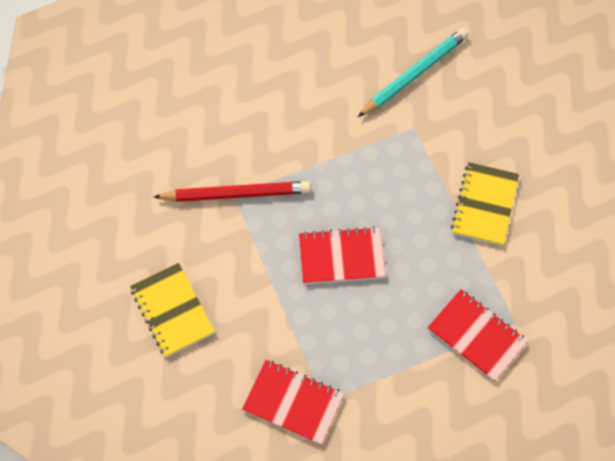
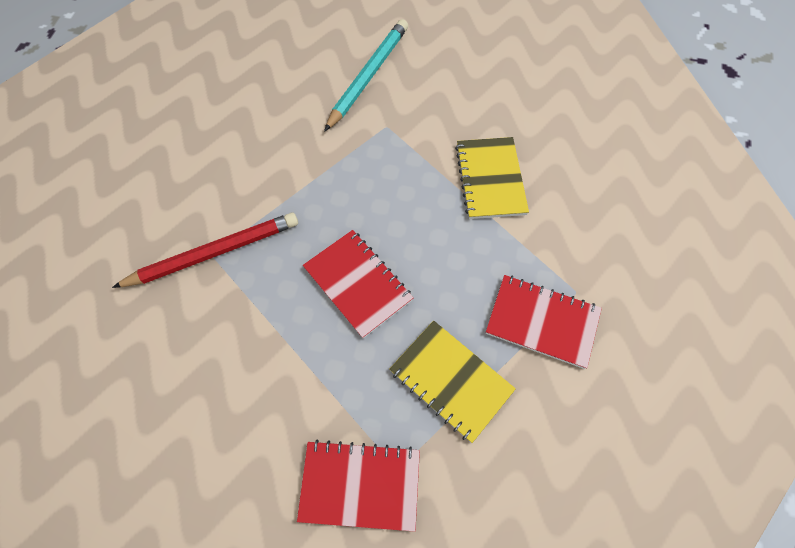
camera: 20 degrees left, 0 degrees up
(172, 311) = (172, 419): yellow notebook -> yellow notebook (451, 381)
(341, 257) = (358, 284): red notebook -> red notebook turned 75 degrees clockwise

